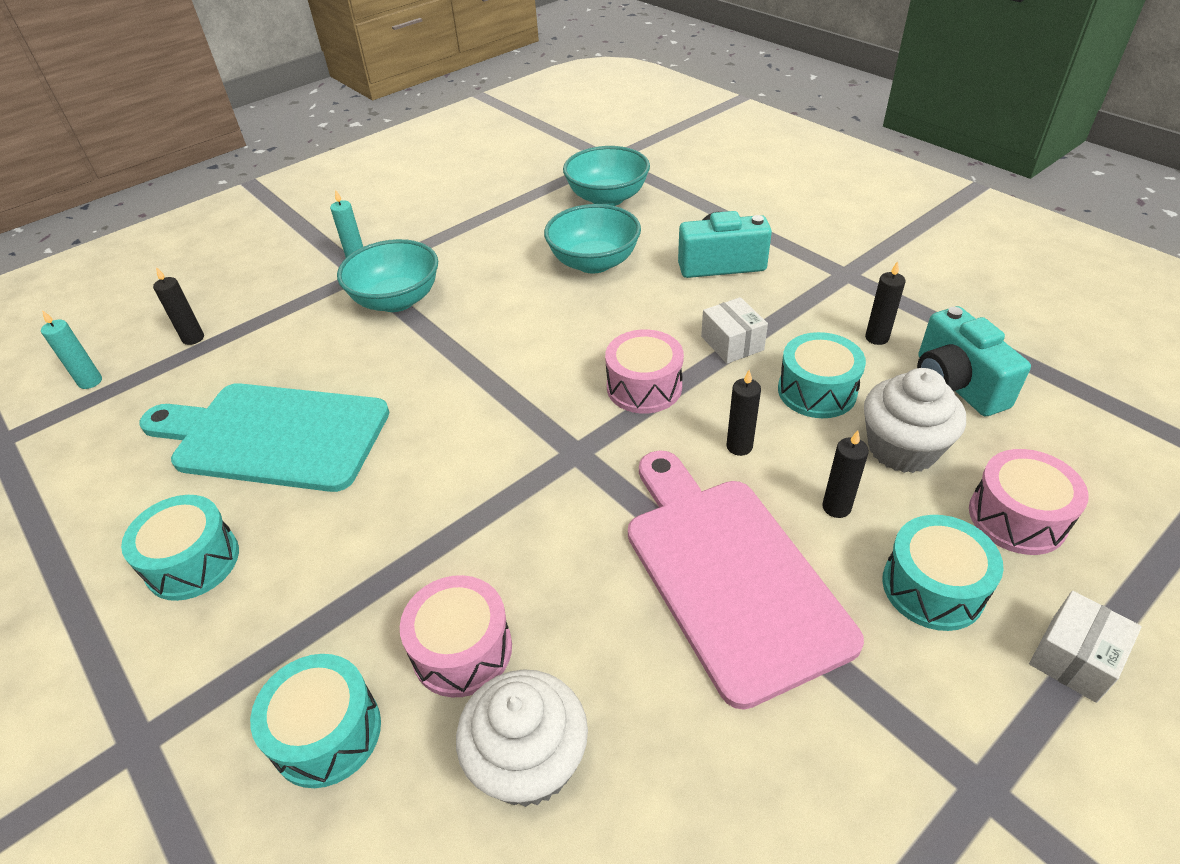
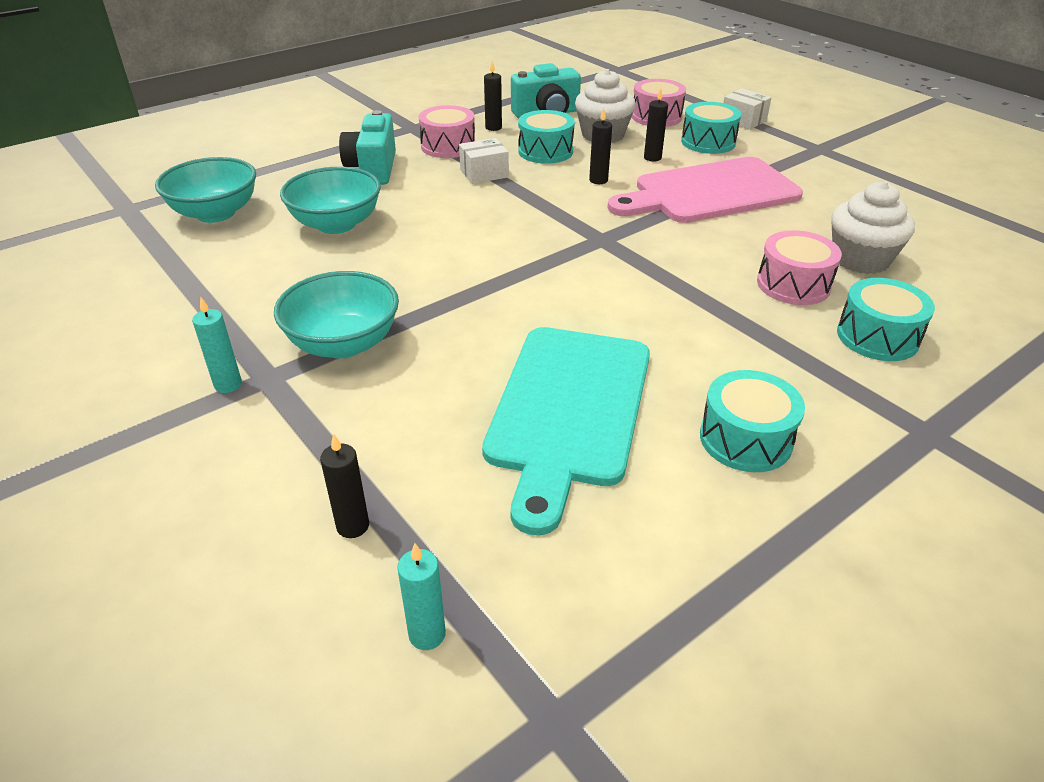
camera: 90 degrees left, 5 degrees down
(644, 387) = (529, 209): pink drum -> pink drum (448, 146)

